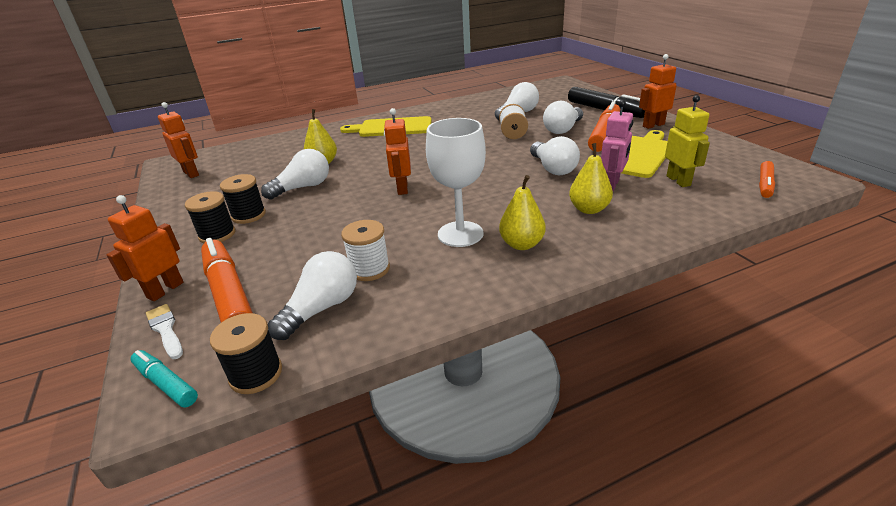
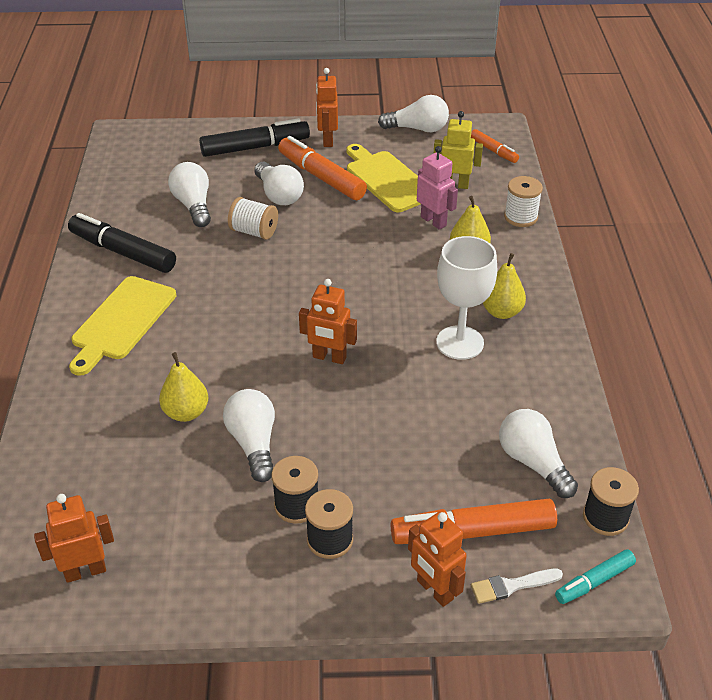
camera: 70 degrees left, 10 degrees up
(369, 269) = (486, 418): white spool -> white spool (520, 217)
(453, 111) = (123, 252): none -> black marker
(553, 168) = (371, 240): white light bulb -> white light bulb (418, 129)

